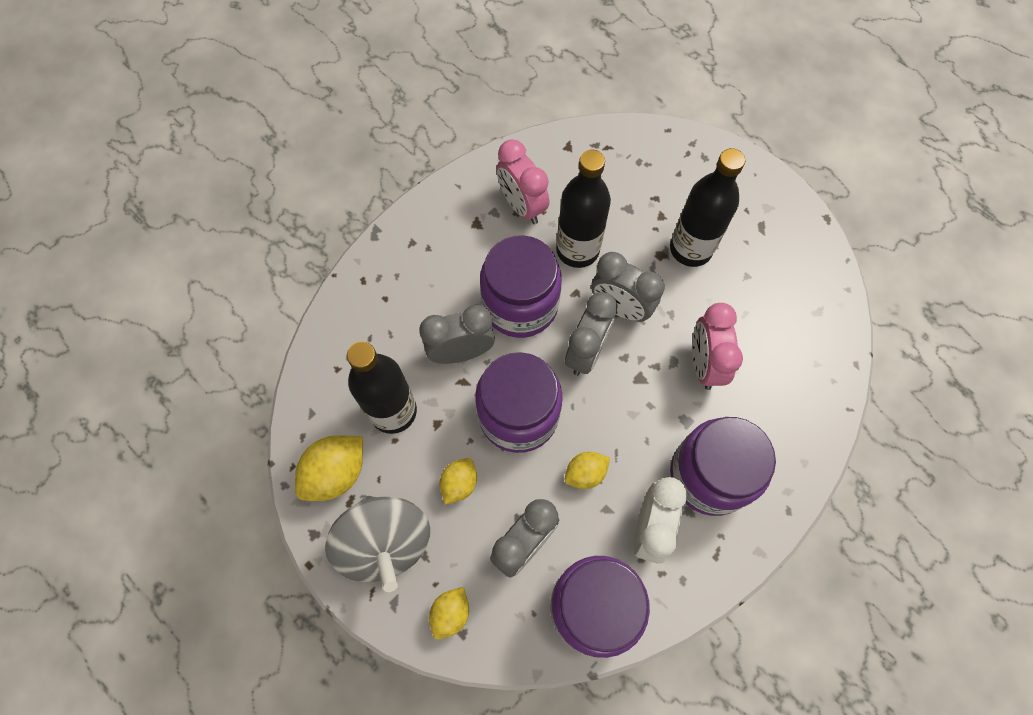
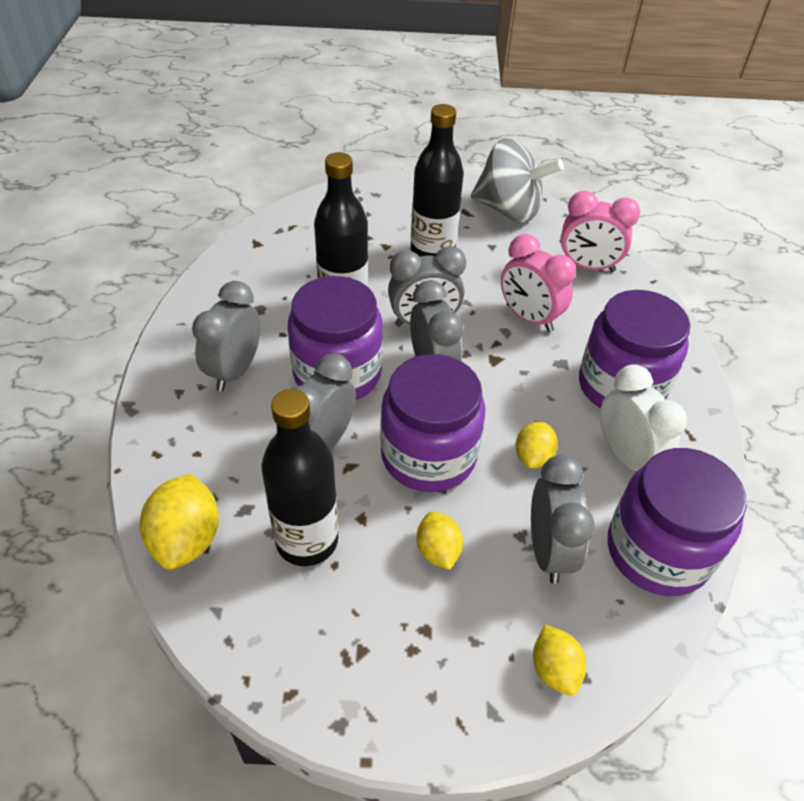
camera: 45 degrees left, 20 degrees down
(336, 473) = (304, 644): yellow lemon -> yellow lemon (187, 539)
(385, 543) = (424, 664): grey spinning top -> grey spinning top (509, 210)
(458, 252) = (235, 371): none -> grey clock
(522, 206) = (260, 304): pink clock -> pink clock (587, 266)

